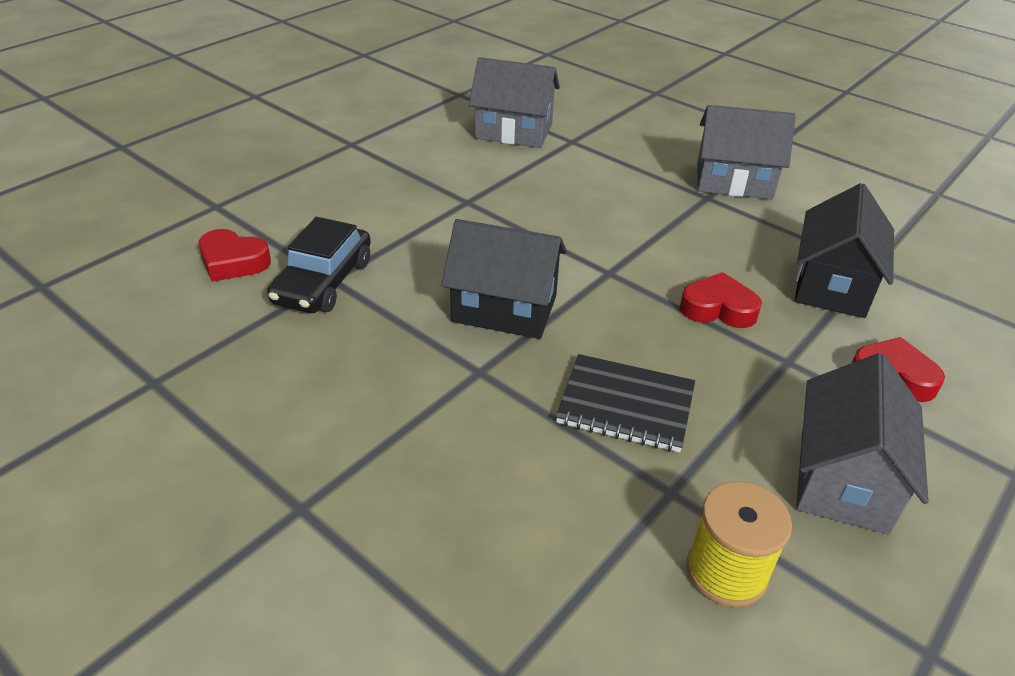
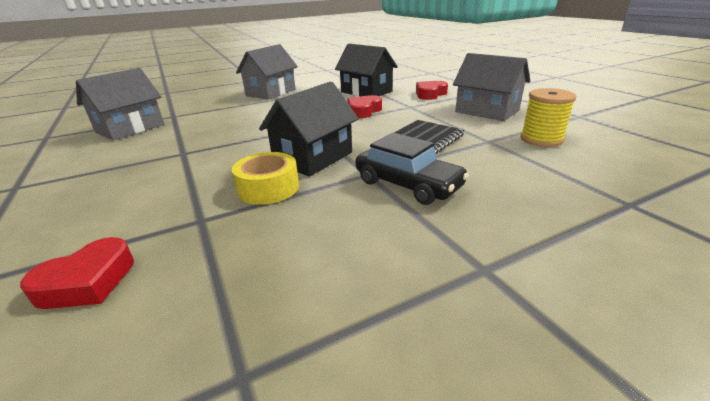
camera: 65 degrees left, 10 degrees down
(323, 281) = (198, 225): black car -> black car (408, 184)
(410, 299) = (268, 188): none -> yellow tape

